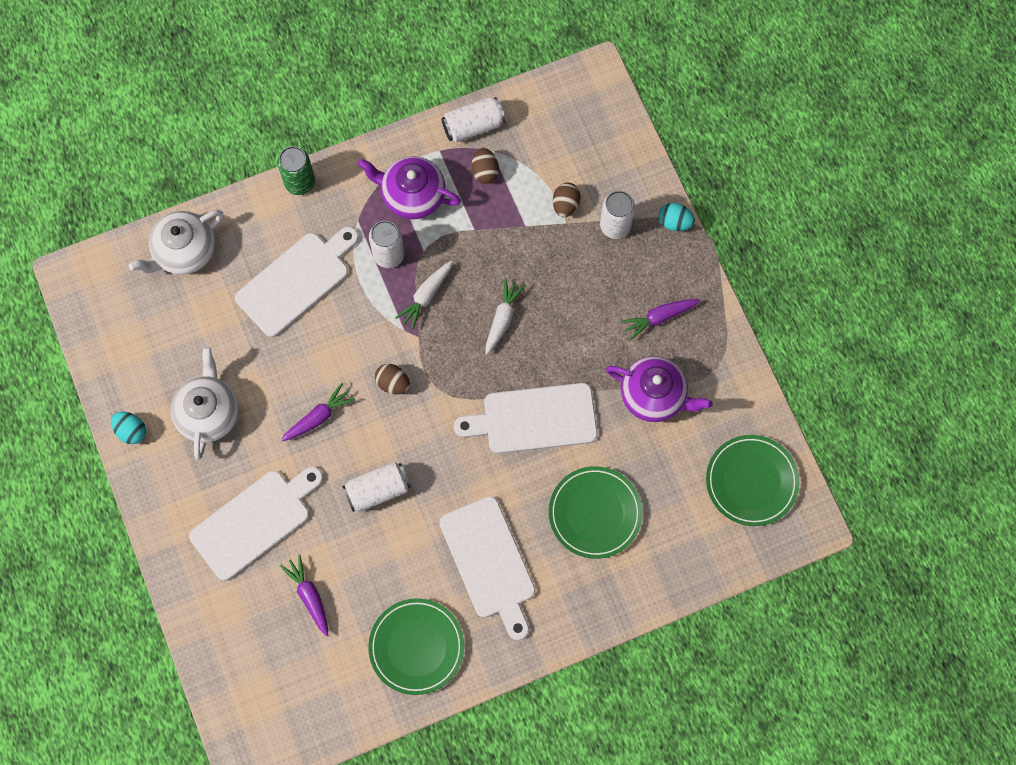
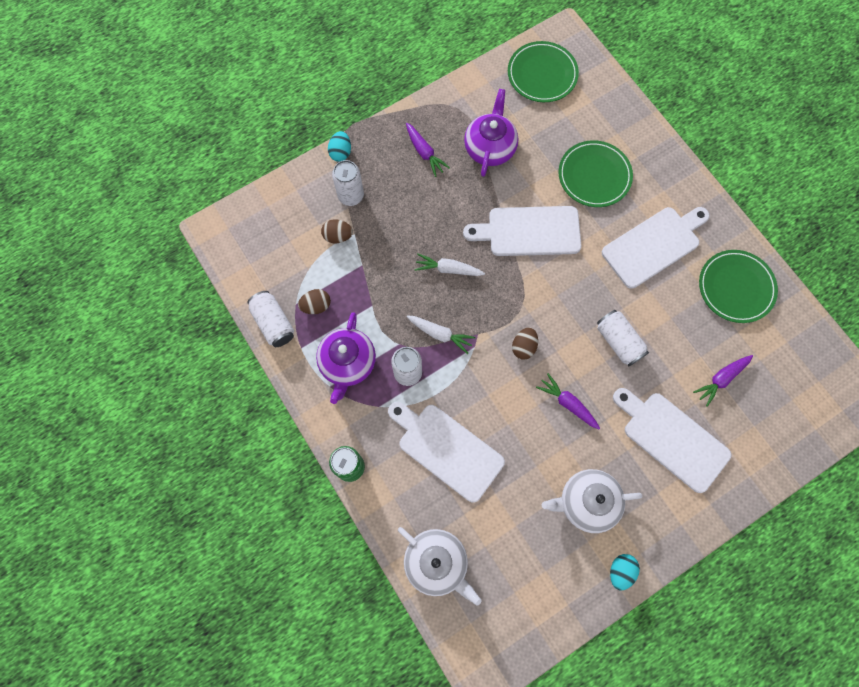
camera: 100 degrees left, 0 degrees up
(534, 419) = (529, 231): white cutting board -> white cutting board turned 105 degrees clockwise

